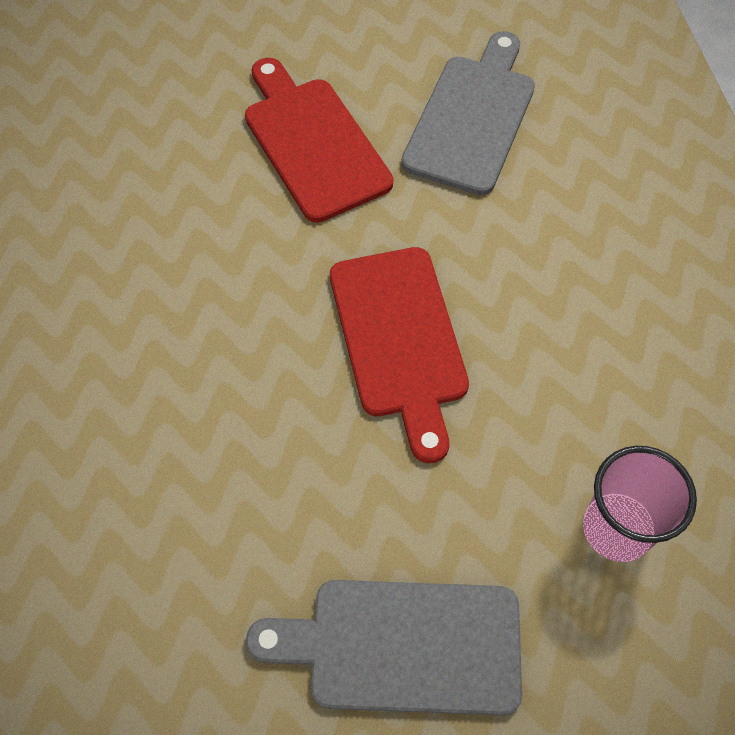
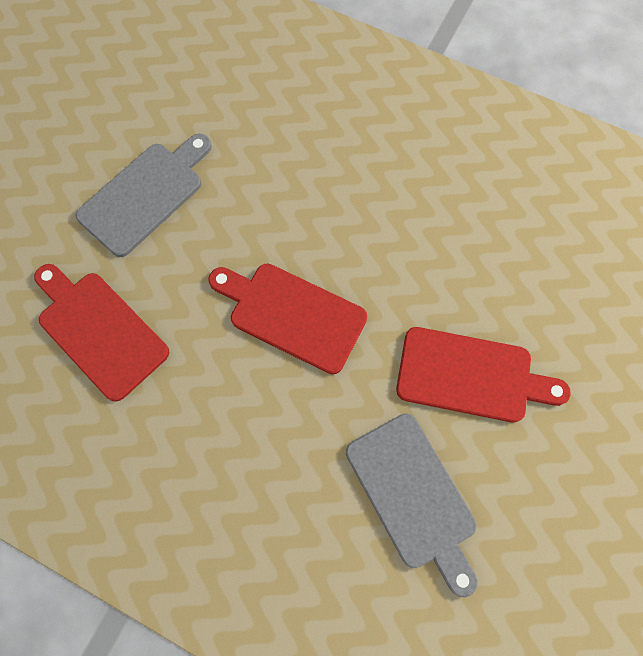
camera: 130 degrees right, 10 degrees up
(617, 529) = (99, 330): pink cup -> red cutting board

